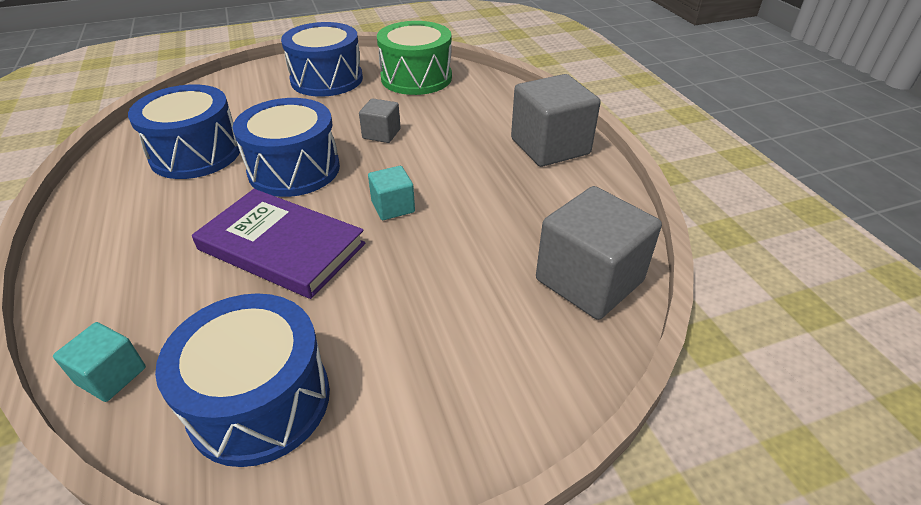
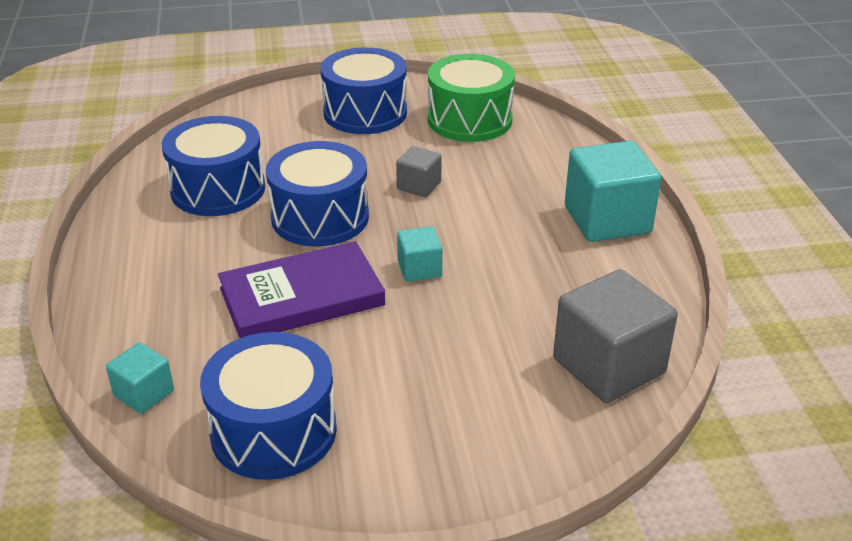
camera: 10 degrees right, 5 degrees down
(282, 246) = (302, 297): purple book -> purple book turned 60 degrees counterclockwise
(550, 146) = (607, 219): grey cube -> turquoise cube

